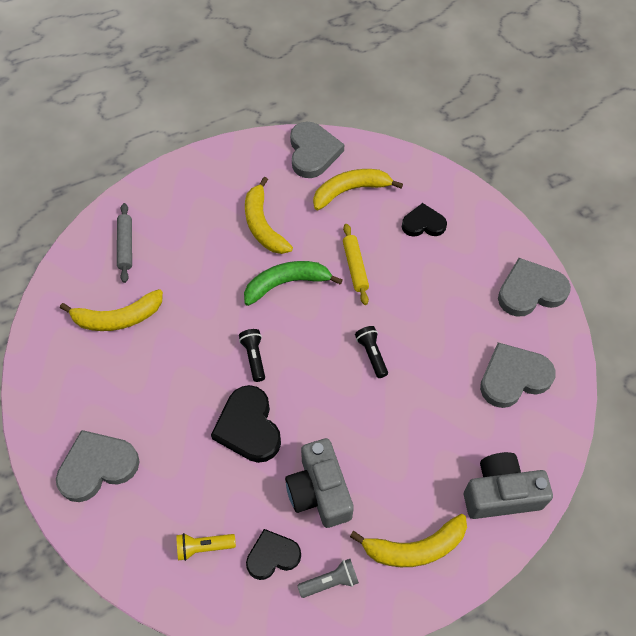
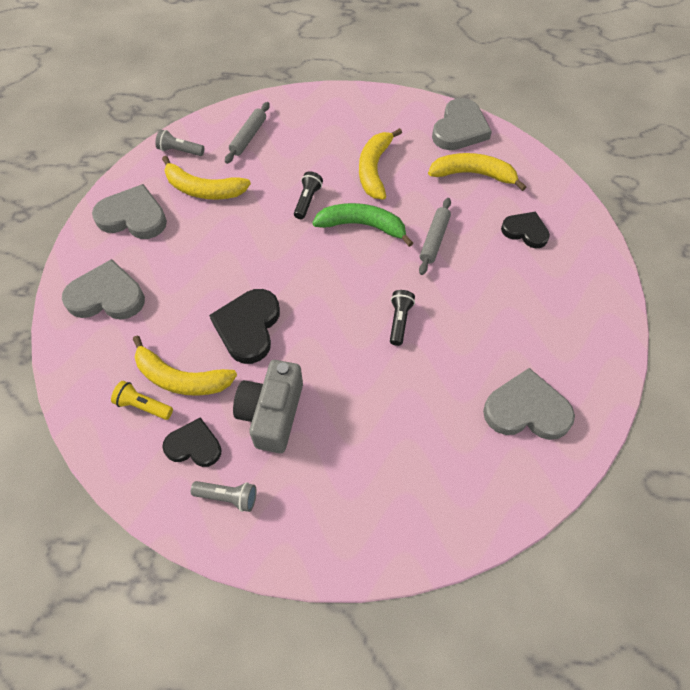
camera: 30 degrees right, 0 degrees up
(68, 290) = (180, 151): none -> grey flashlight
(254, 357) = (292, 273): black flashlight -> black flashlight (307, 201)
(355, 267) = (434, 240): yellow rolling pin -> grey rolling pin
(415, 548) = (324, 512): yellow banana -> yellow banana (181, 378)
(501, 493) = (442, 510): grey camera -> none
(530, 291) = (597, 339): grey heart -> grey heart (133, 217)

